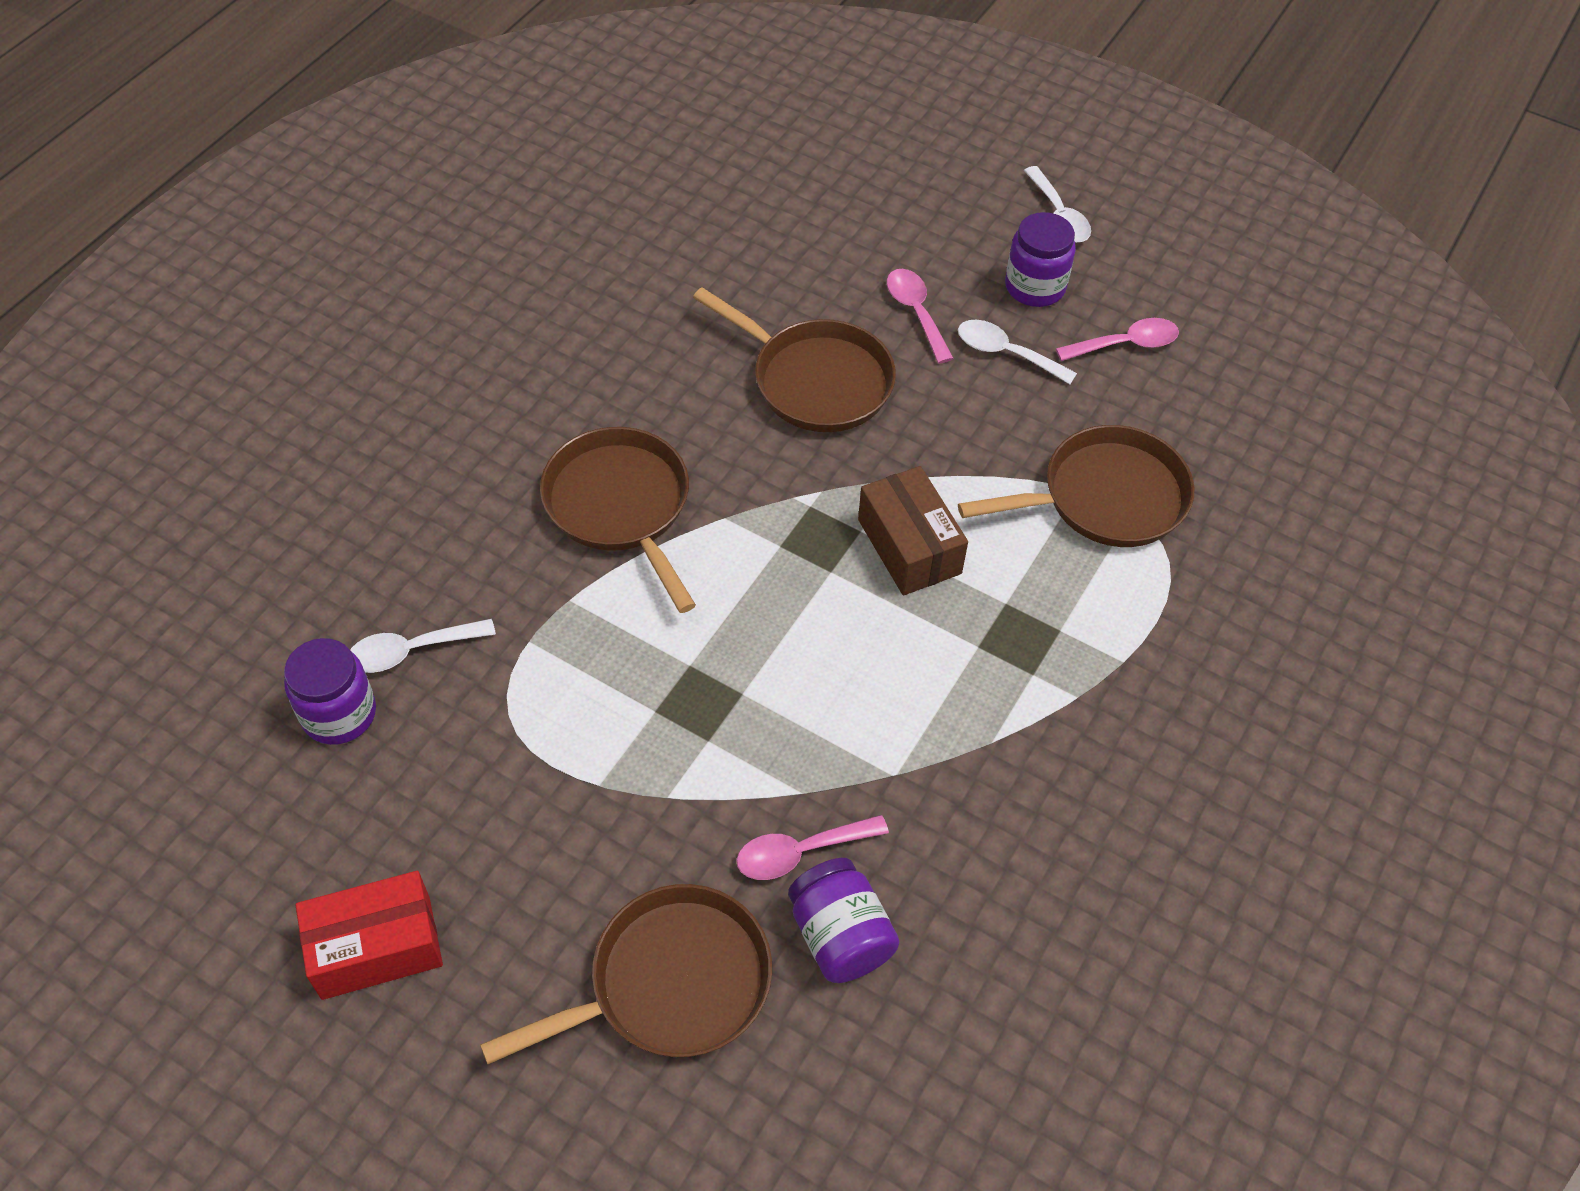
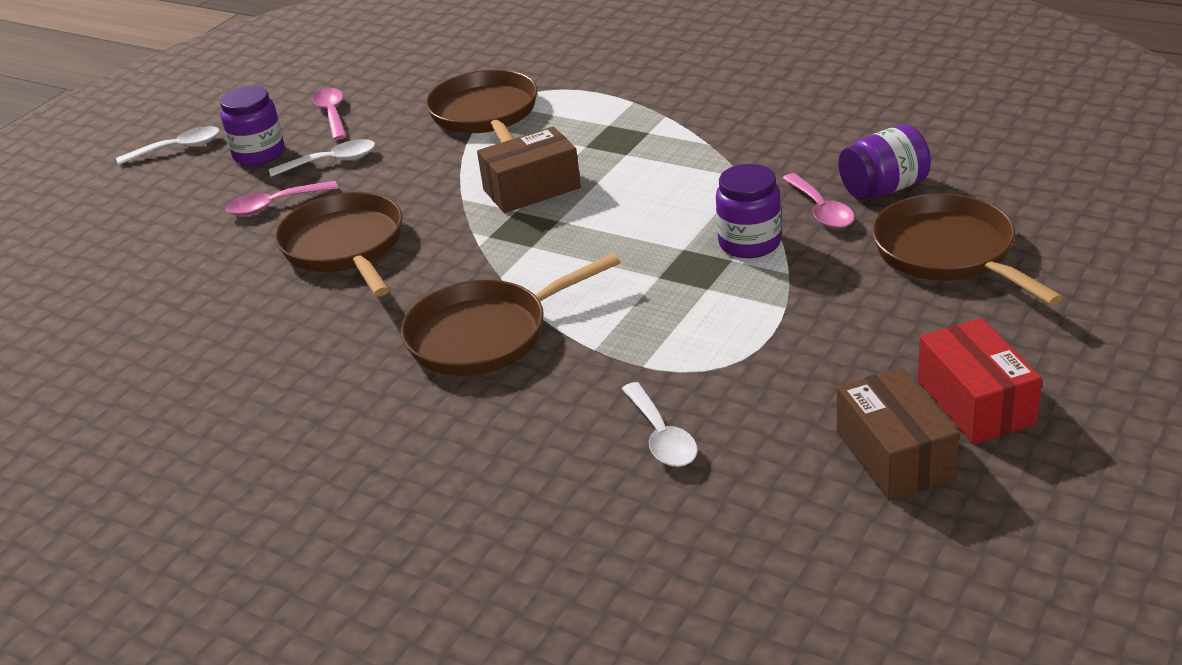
camera: 85 degrees left, 20 degrees down
(318, 852) = (895, 455): none -> brown box
(339, 714) = (742, 471): purple jar -> purple jar (749, 243)
(815, 380) = (345, 247): brown pan -> brown pan turned 60 degrees counterclockwise
(1006, 353) = (331, 161): white spoon -> white spoon turned 135 degrees counterclockwise

